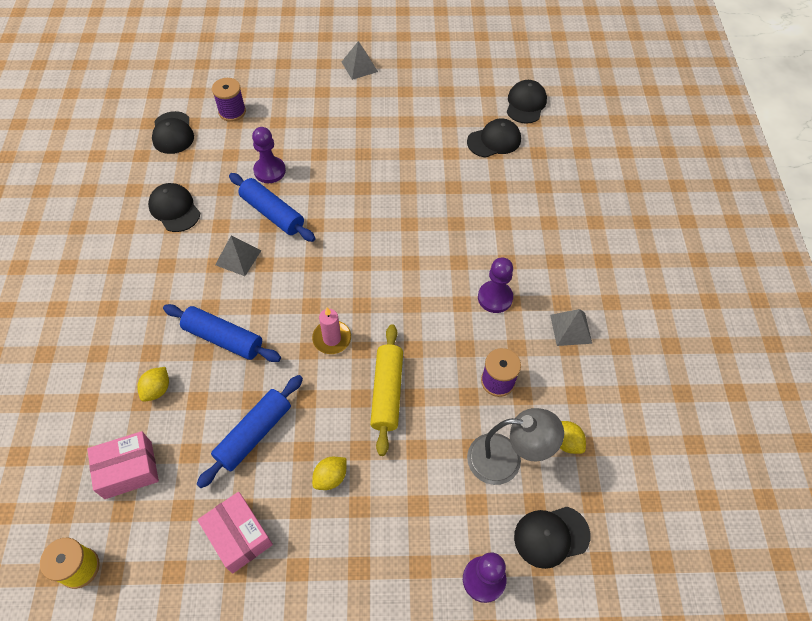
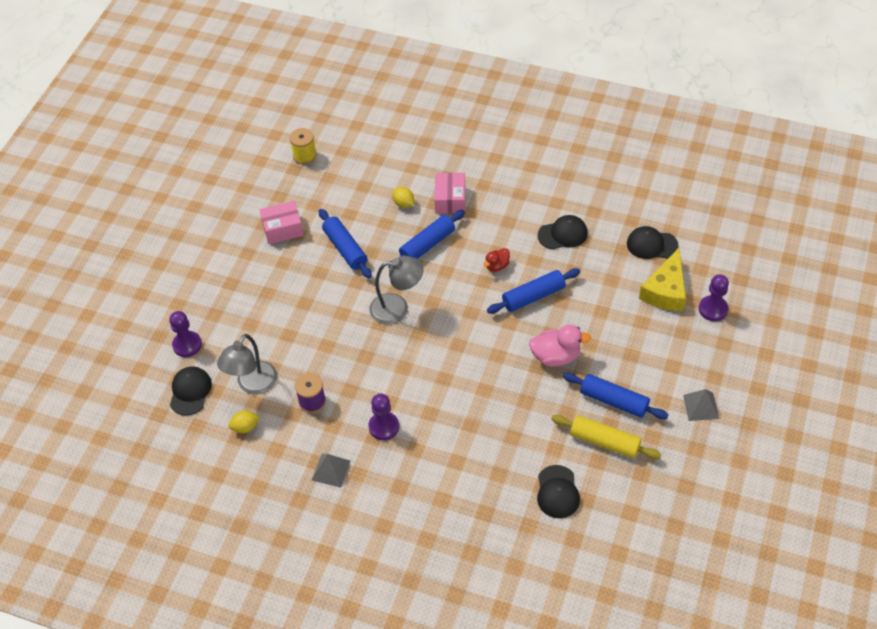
camera: 115 degrees right, 5 degrees down
(128, 470) = (353, 183): pink box -> pink box (450, 199)
(232, 112) = (665, 290): purple spool -> yellow cheese
(238, 257) = (497, 266): grey pyramid -> red duck
(269, 171) = (582, 304): purple pawn -> purple pawn (713, 309)
(330, 477) = (294, 282): yellow lemon -> none
(332, 338) = (397, 308): pink candle -> grey lamp
(344, 176) = (556, 356): none -> pink duck
(379, 123) = (614, 401): none -> blue rolling pin
(387, 392) = (338, 330): yellow rolling pin -> yellow rolling pin (604, 442)
(526, 104) = (599, 542): black cap -> none

